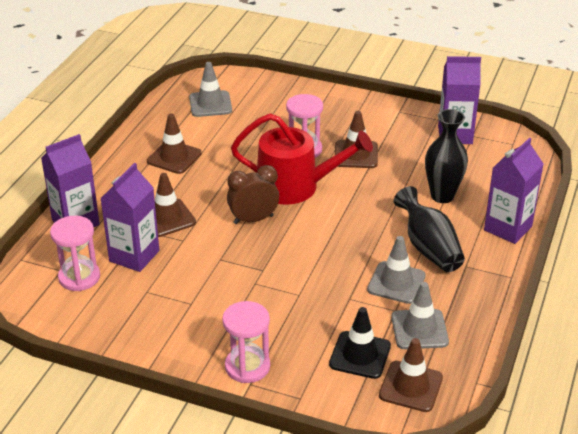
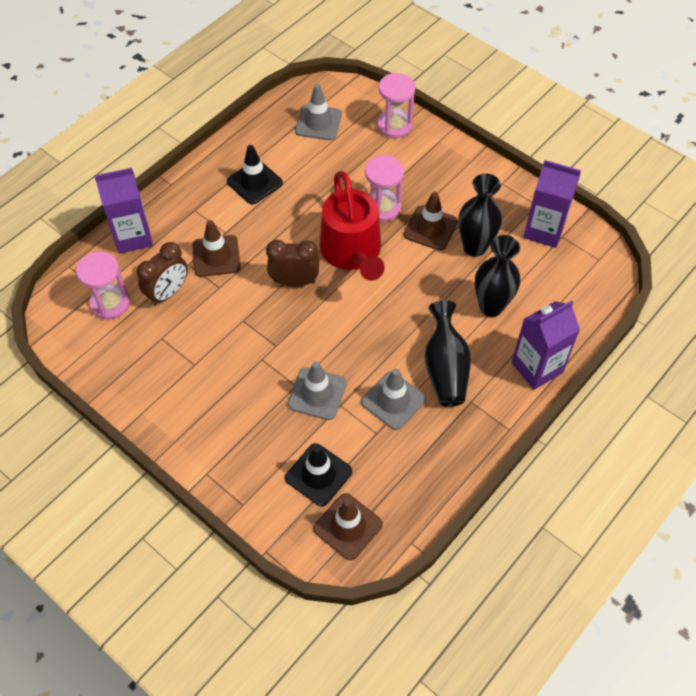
camera: 20 degrees right, 20 degrees up
(134, 256) = (168, 293): purple carton -> brown clock
(174, 157) = (254, 182): brown traffic cone -> black traffic cone
(247, 366) = (212, 453): pink hourglass -> pink hourglass (394, 125)
(295, 186) = (352, 252): red watering can -> red watering can turned 45 degrees clockwise
(402, 159) = (474, 247): none -> black vase
(419, 329) = (388, 463): grey traffic cone -> grey traffic cone (317, 393)

